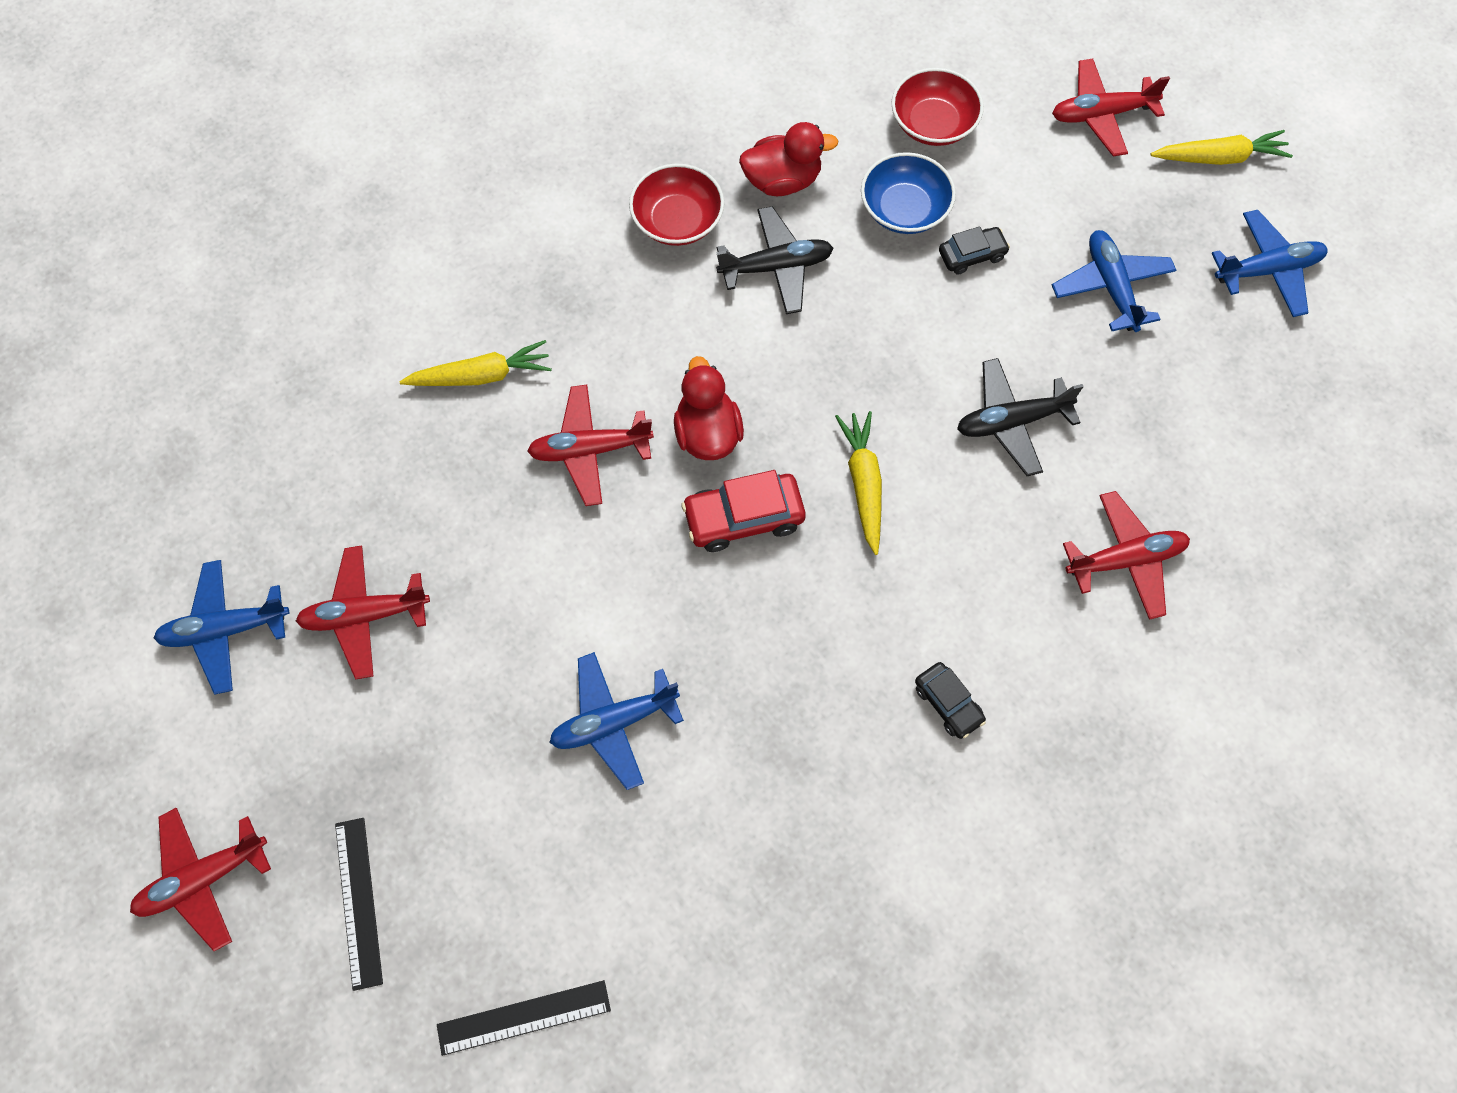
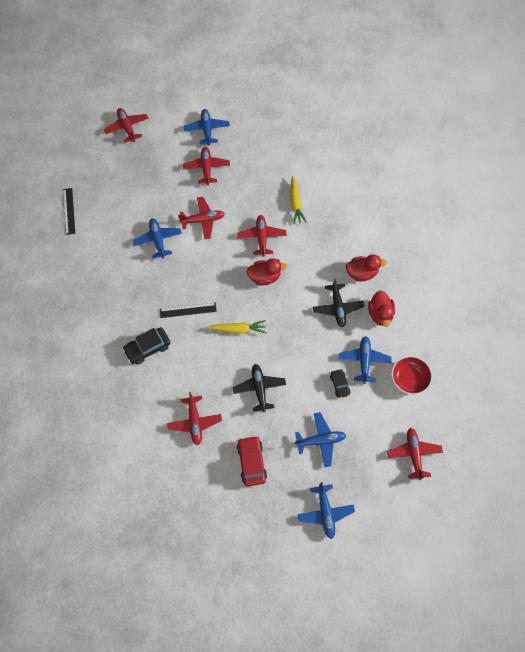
camera: 95 degrees right, 0 degrees up
(358, 902) = (112, 167): black ruler -> black ruler (188, 310)
(542, 606) = (203, 220): none -> red plane
(677, 220) = (361, 273): red bowl -> red duck
(743, 518) = (228, 286): red car -> red car (251, 462)
(904, 209) = (364, 360): blue bowl -> blue plane
(948, 703) = (147, 348): black car -> black car, size x1.62
(1219, 157) = (388, 504): yellow carrot -> none

